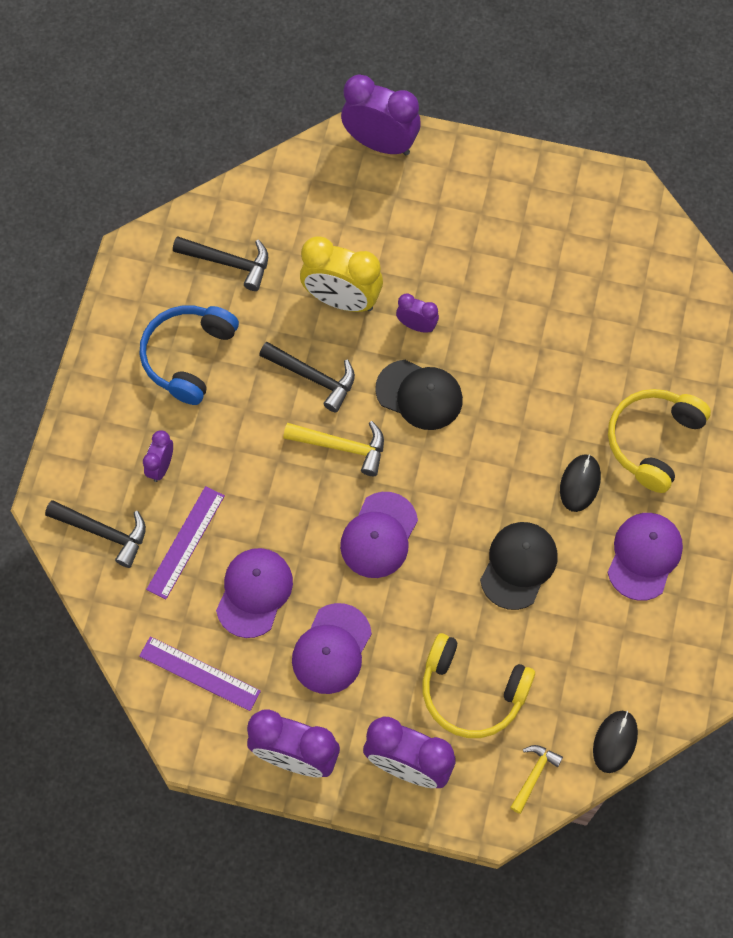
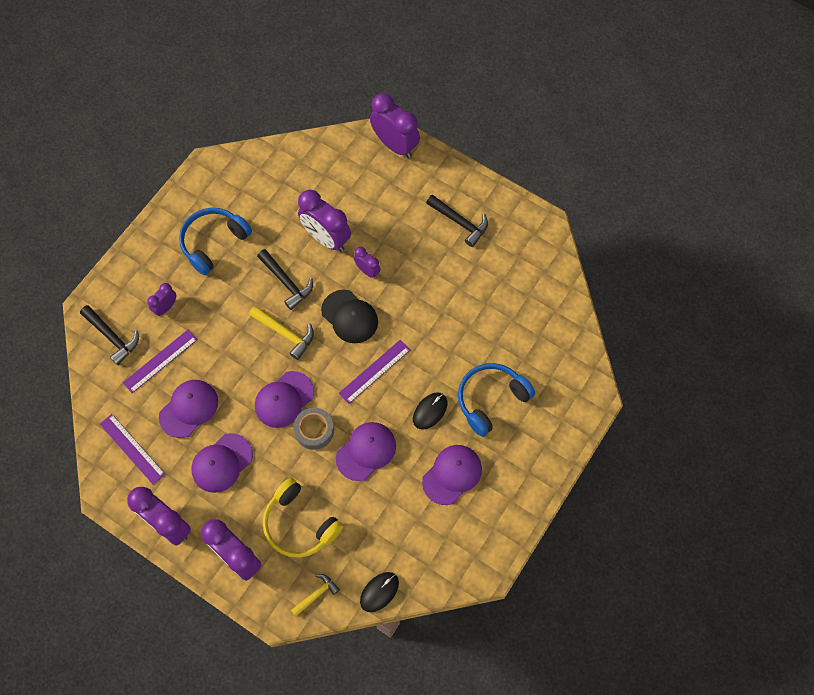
camera: 20 degrees right, 0 degrees up
(228, 263) = (265, 191): black hammer -> black hammer (460, 222)
(341, 300) = (326, 238): yellow clock -> purple clock
(437, 562) = (314, 430): none -> grey tape
(484, 456) = (374, 371): none -> purple ruler
(518, 565) = (366, 451): black cap -> purple cap
(653, 441) = (491, 399): yellow headphones -> blue headphones

